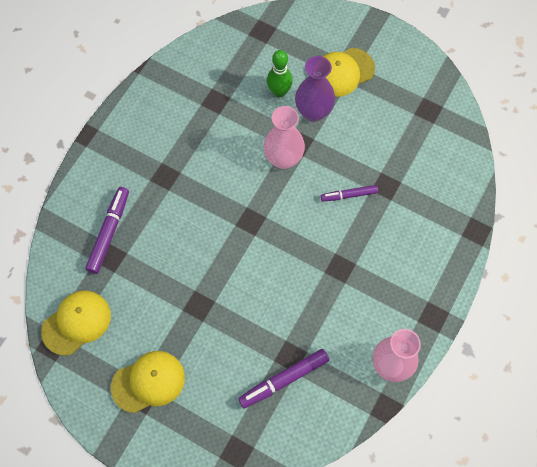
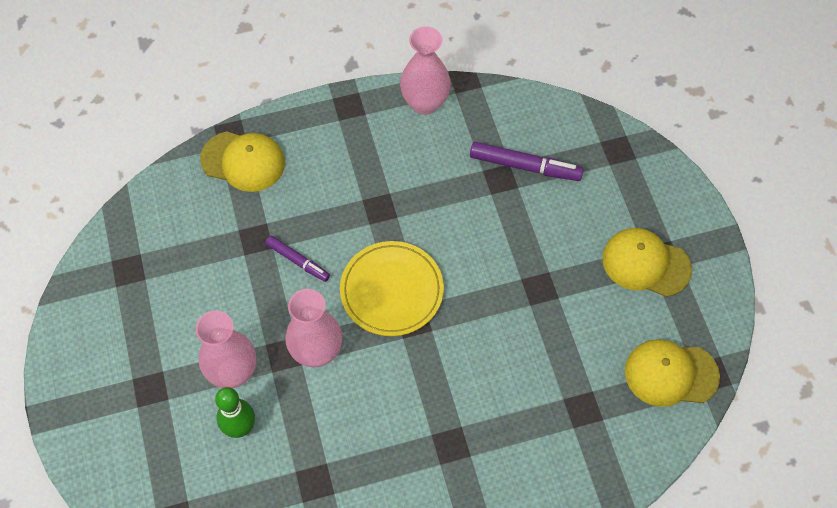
camera: 135 degrees left, 5 degrees down
(109, 232) = (563, 436): purple marker -> none
(280, 226) = (391, 290): none -> yellow plate
(313, 112) = (233, 372): purple vase -> pink vase
(343, 72) = (154, 386): yellow cap -> yellow cap (243, 161)

